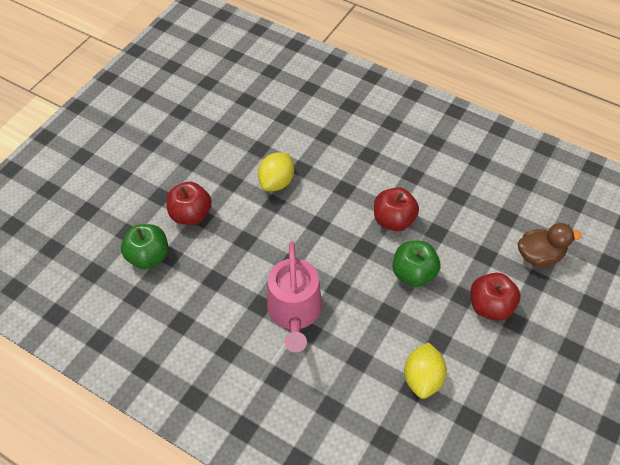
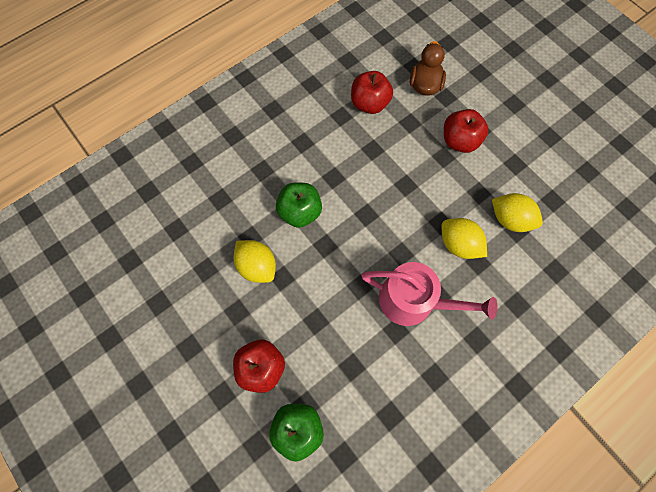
camera: 70 degrees left, 15 degrees up
(370, 336) = (458, 244): none -> yellow lemon
(393, 220) = (346, 178): red apple -> red apple (369, 103)
(413, 273) = (408, 185): green apple -> green apple (300, 212)

